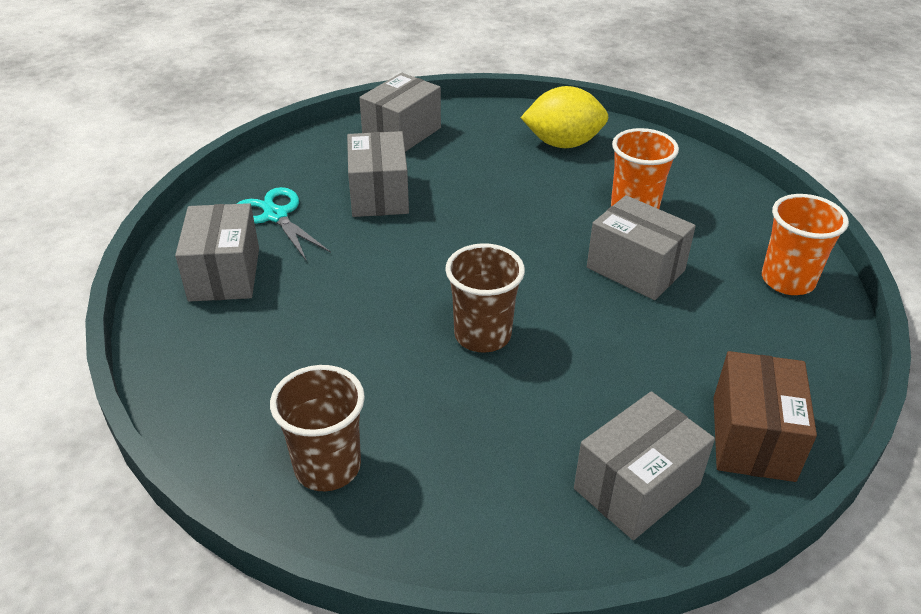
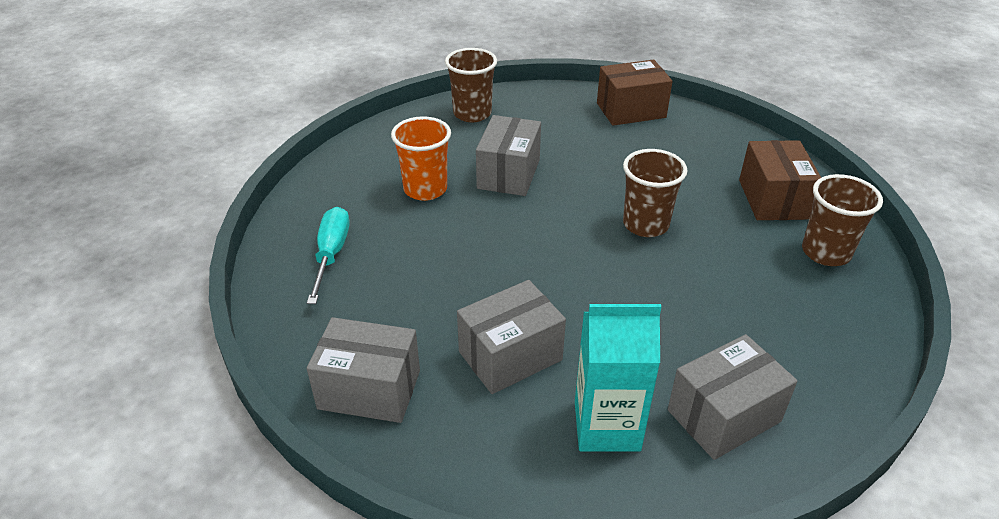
camera: 115 degrees left, 0 degrees up
(275, 216) = (607, 426): turquoise scissors -> turquoise carton
(455, 479) = (772, 199): none -> brown box
(563, 143) = (331, 254): yellow lemon -> turquoise screwdriver
(637, 486) = (705, 139): grey box -> none
(787, 280) = (472, 113): orange cup -> brown cup

